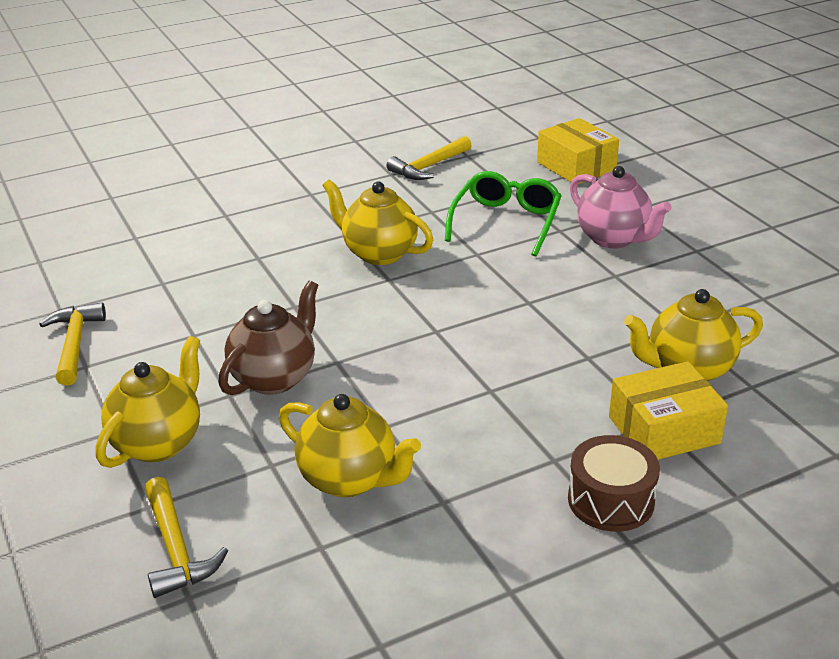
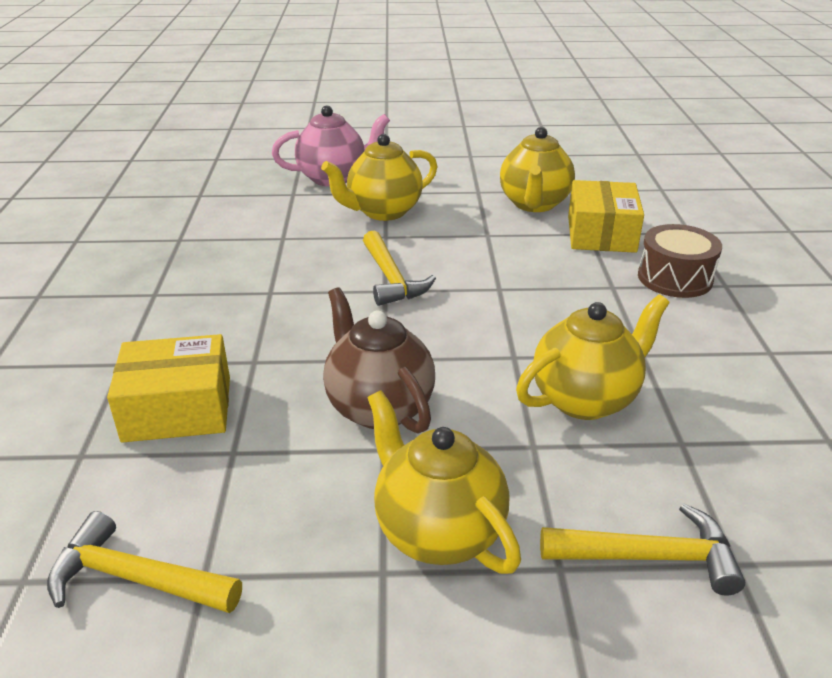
camera: 65 degrees left, 0 degrees up
(378, 253) = (216, 285): yellow teapot -> yellow teapot (383, 212)
(428, 167) = (95, 219): yellow hammer -> yellow hammer (391, 279)
(506, 222) = (248, 211): green glasses -> none
(576, 166) = (204, 160): yellow box -> yellow box (178, 409)

